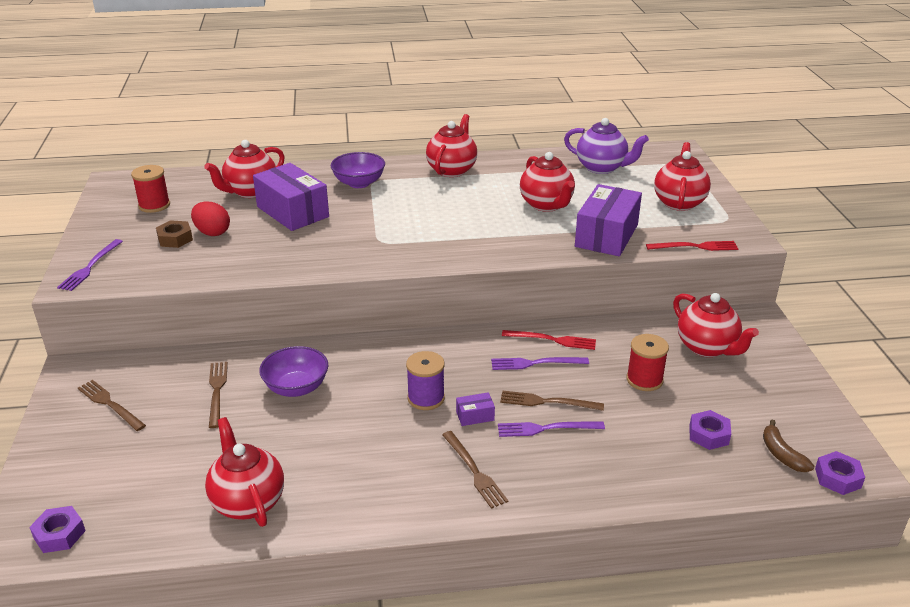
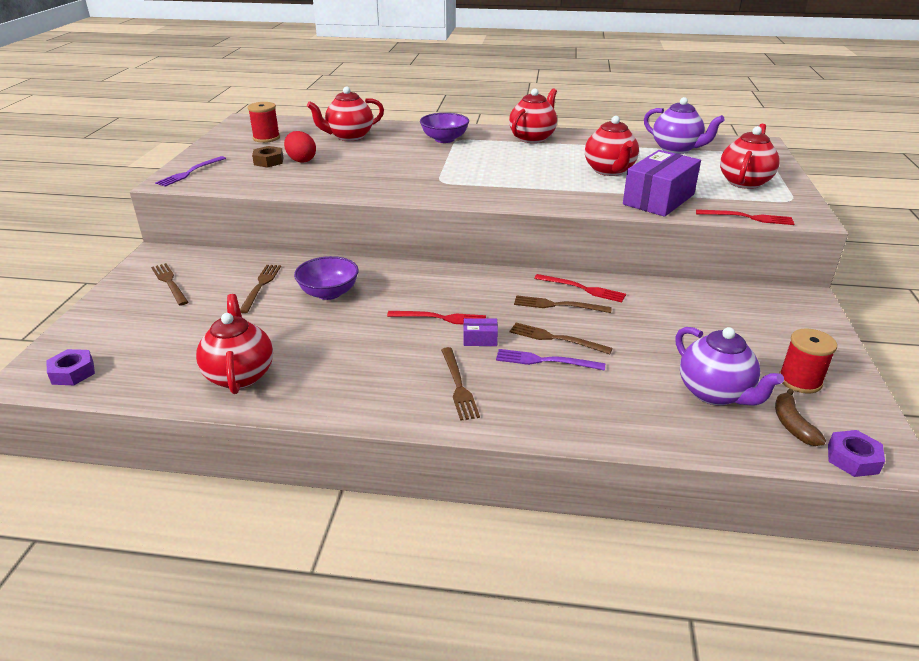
camera: 15 degrees right, 0 degrees up
(292, 212) = (376, 153): purple box -> none
(426, 398) = (440, 318): purple spool -> red fork
(535, 363) = (558, 305): purple fork -> brown fork
(644, 380) = (663, 334): red spool -> red spool (800, 381)
(707, 348) = (740, 317): red teapot -> none
(708, 435) = (715, 393): purple nut -> purple teapot

